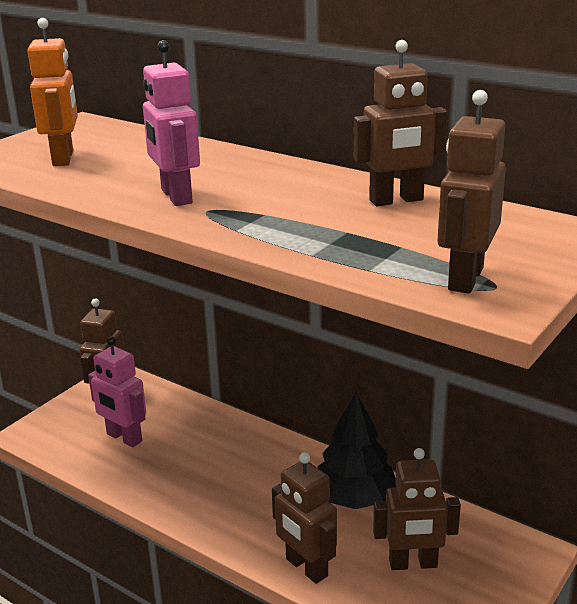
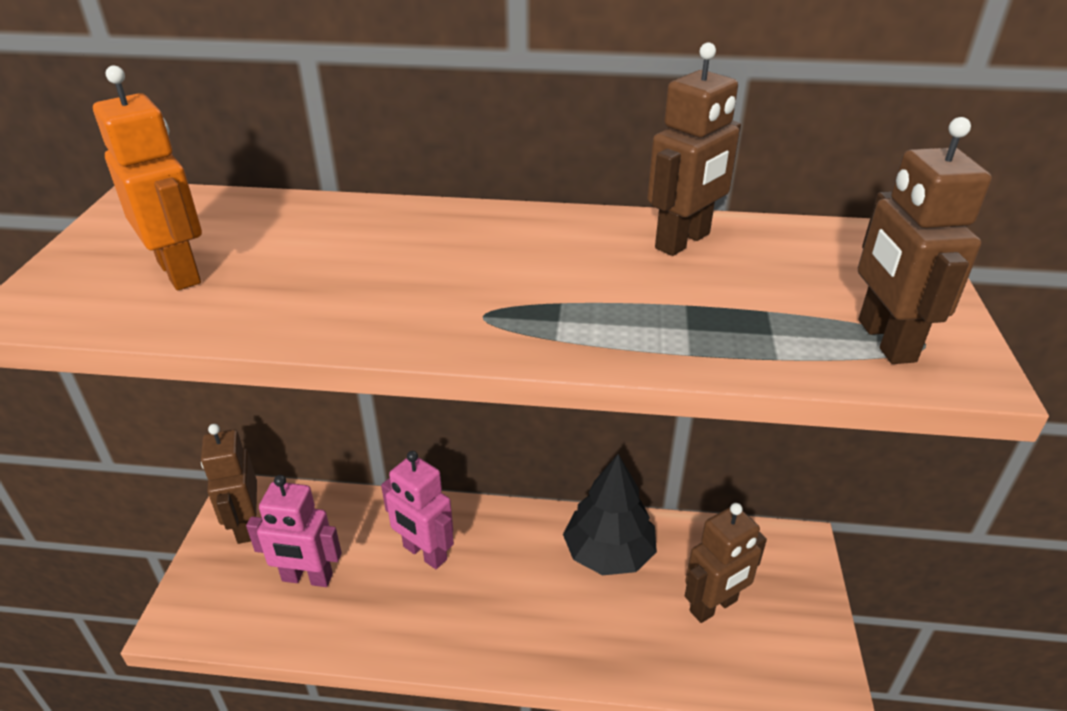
camera: 30 degrees left, 10 degrees up
(176, 197) = (417, 303): pink robot -> pink robot (424, 553)
(306, 568) = (621, 659): brown robot -> none

